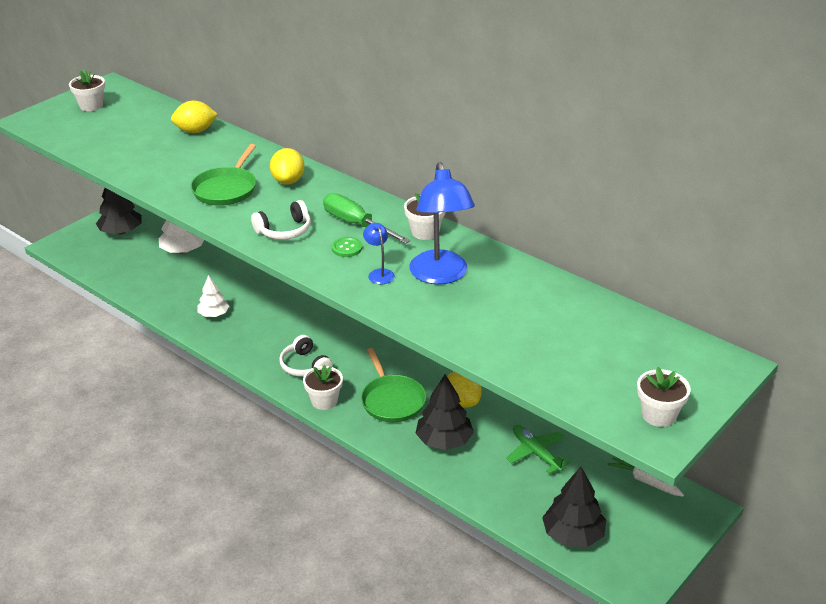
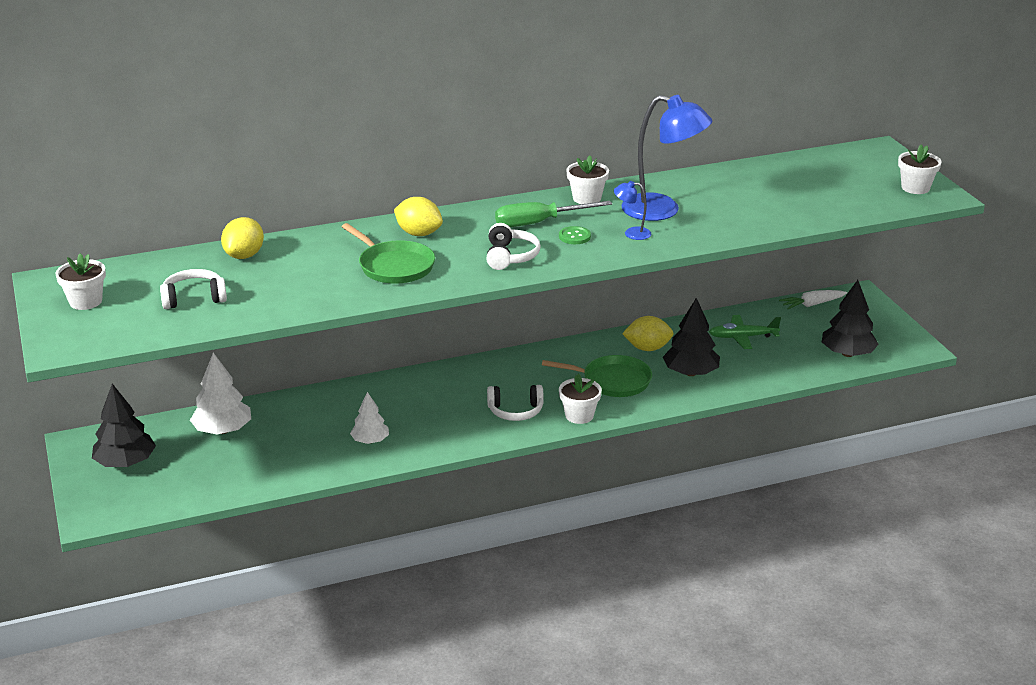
camera: 60 degrees left, 5 degrees down
(121, 136) = (194, 298): none -> white headphones

